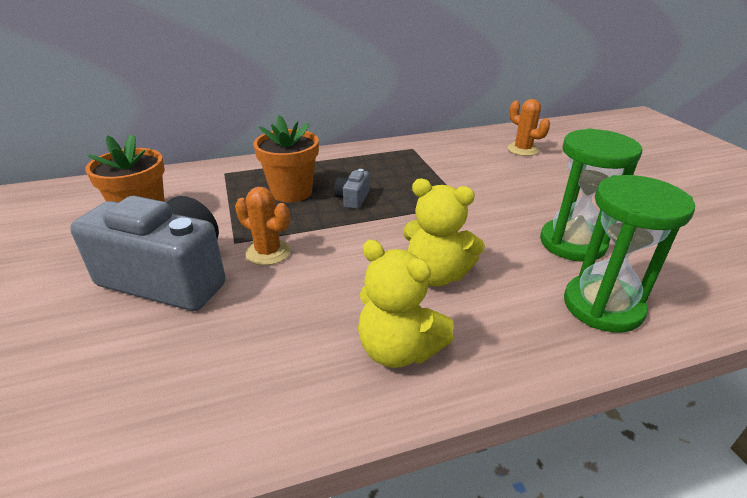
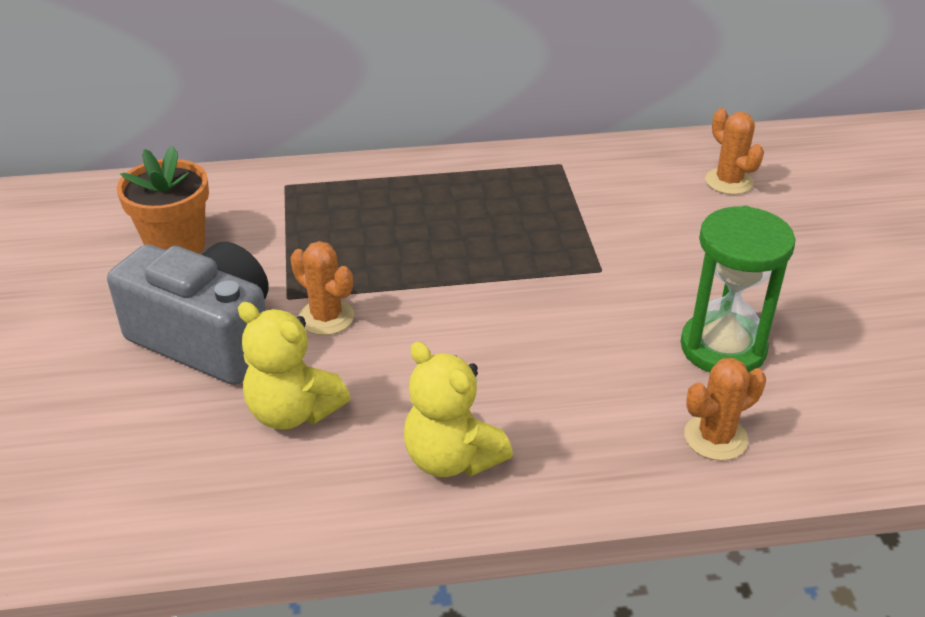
camera: 10 degrees right, 5 degrees up
(291, 192) = (371, 227): orange flower pot -> none
(352, 199) = (450, 246): grey camera -> none
(436, 275) = (526, 372): yellow teddy bear -> yellow teddy bear (293, 412)
(602, 306) = (715, 437): green hourglass -> orange cactus

